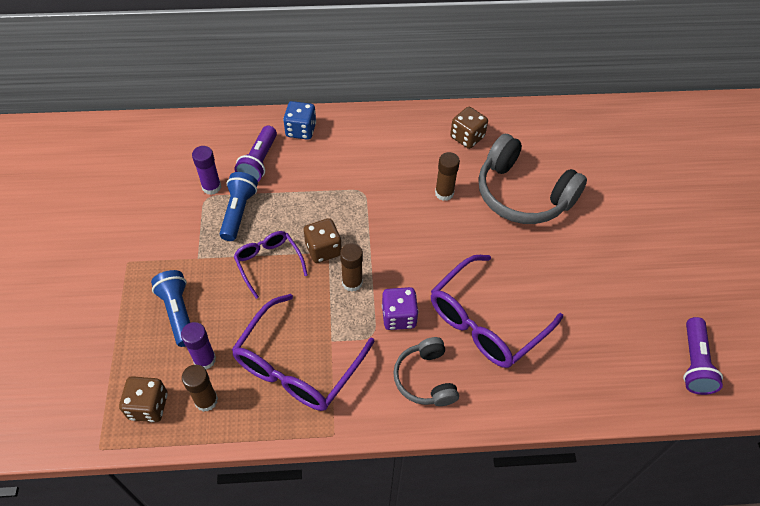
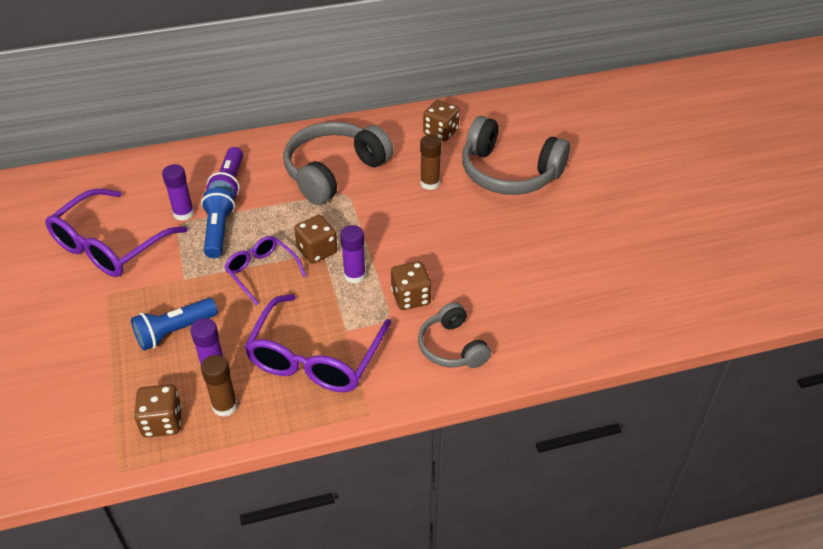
camera: 10 degrees left, 10 degrees down
(178, 312) = (174, 331): blue flashlight -> blue flashlight turned 90 degrees counterclockwise
(301, 130) = (267, 150): blue dice -> none
(352, 282) = (354, 275): brown glue stick -> purple glue stick
(357, 165) = (334, 172): none -> grey headphones
(399, 316) = (411, 297): purple dice -> brown dice
(485, 322) = (500, 288): purple glasses -> purple glasses (109, 246)
(694, 363) = (714, 289): purple flashlight -> none

